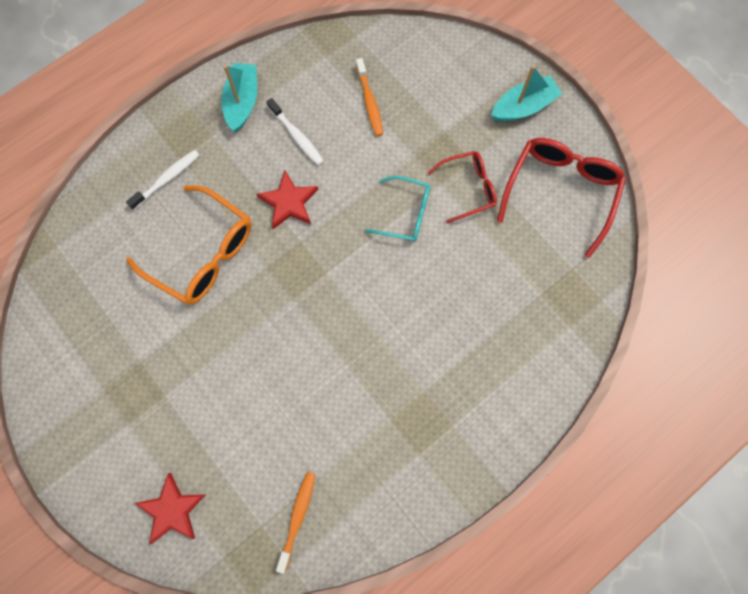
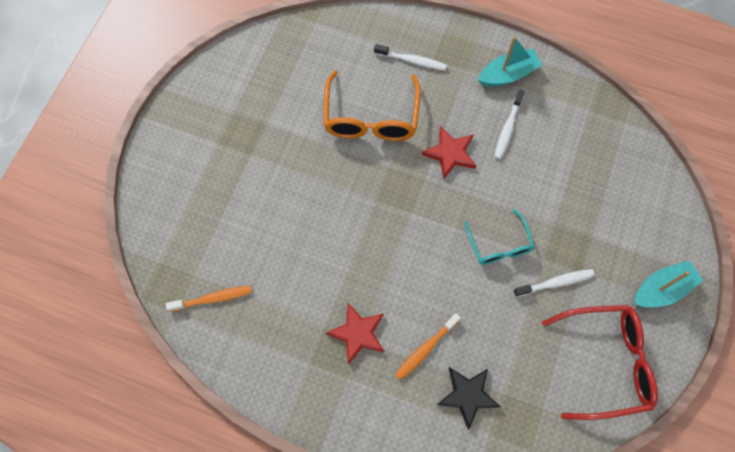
camera: 60 degrees right, 5 degrees down
(172, 510) = (173, 208): red star -> red star (358, 333)
(369, 102) = (575, 165): orange toothbrush -> orange toothbrush (425, 349)
(468, 188) = (555, 283): red glasses -> white toothbrush
(523, 106) = (661, 289): turquoise boat -> turquoise boat turned 60 degrees counterclockwise
(526, 325) = (467, 395): none -> black star

